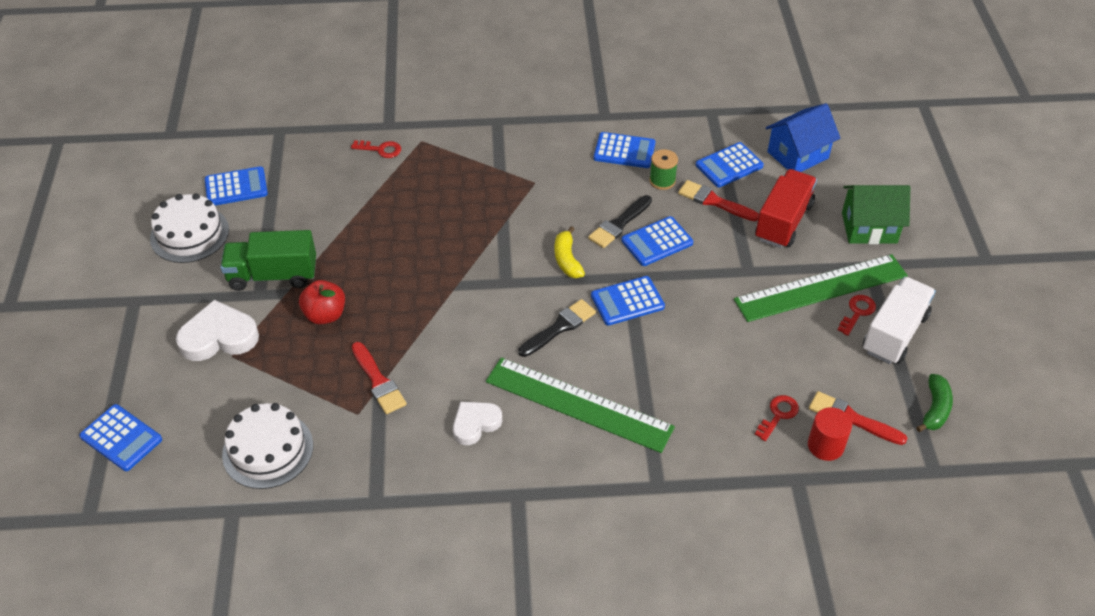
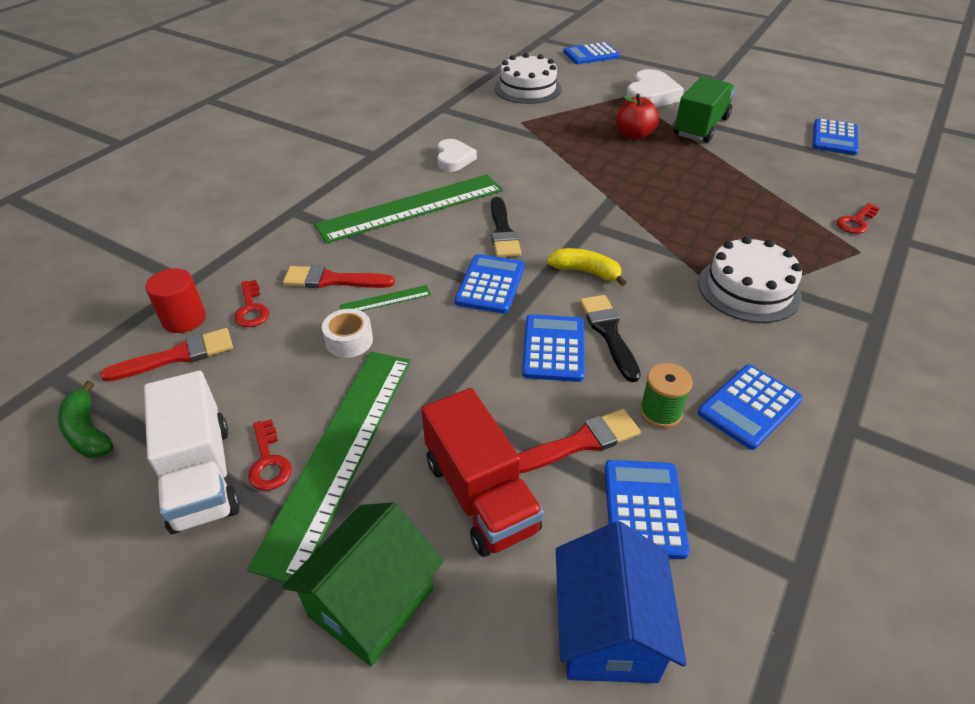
camera: 125 degrees right, 5 degrees down
(189, 234) = (781, 108): white cake -> white cake (748, 289)
(378, 381) = (541, 136): red brush -> red brush (332, 280)
(696, 347) = (386, 300): none -> green ruler
(749, 340) = (349, 341): none -> white tape

